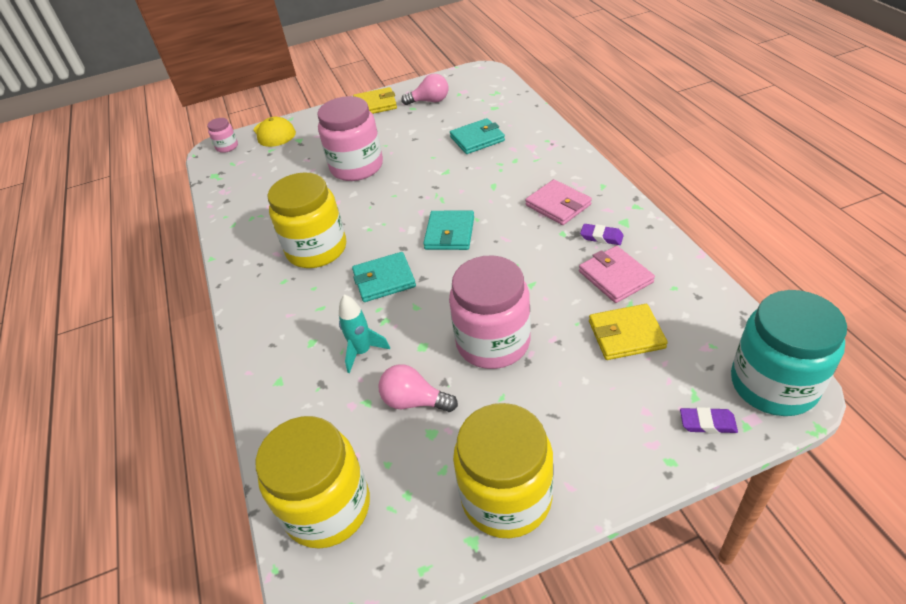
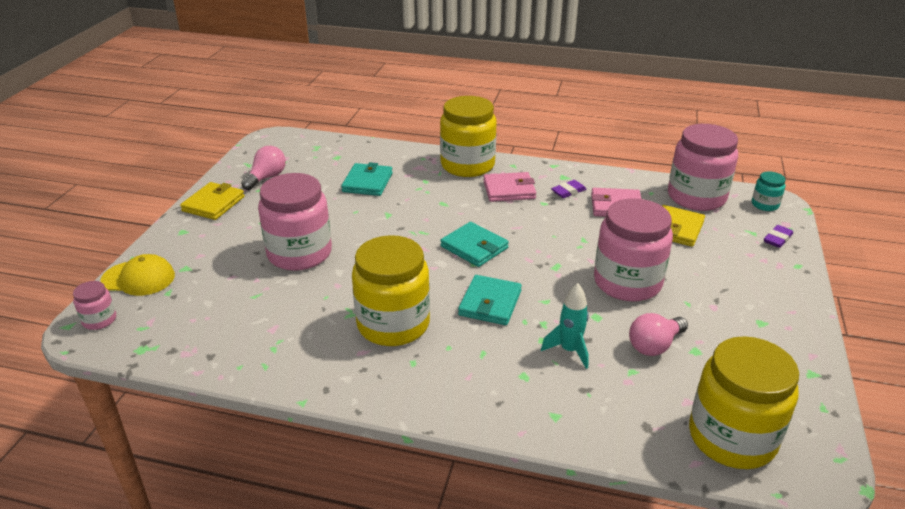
camera: 60 degrees left, 10 degrees down
(506, 497) = (783, 341): yellow jar -> yellow jar (467, 165)
(711, 323) = (696, 197): none -> pink jar
(773, 384) = (765, 205): turquoise jar -> turquoise jar, size x0.45

